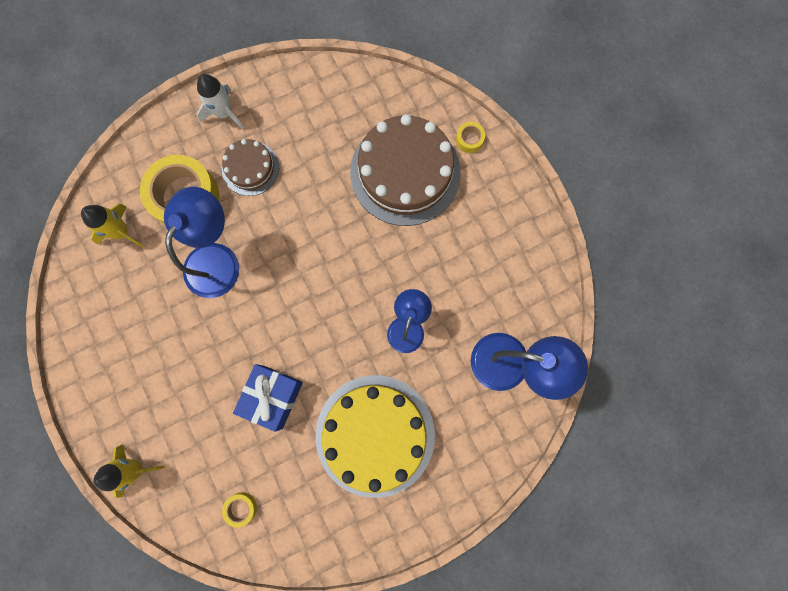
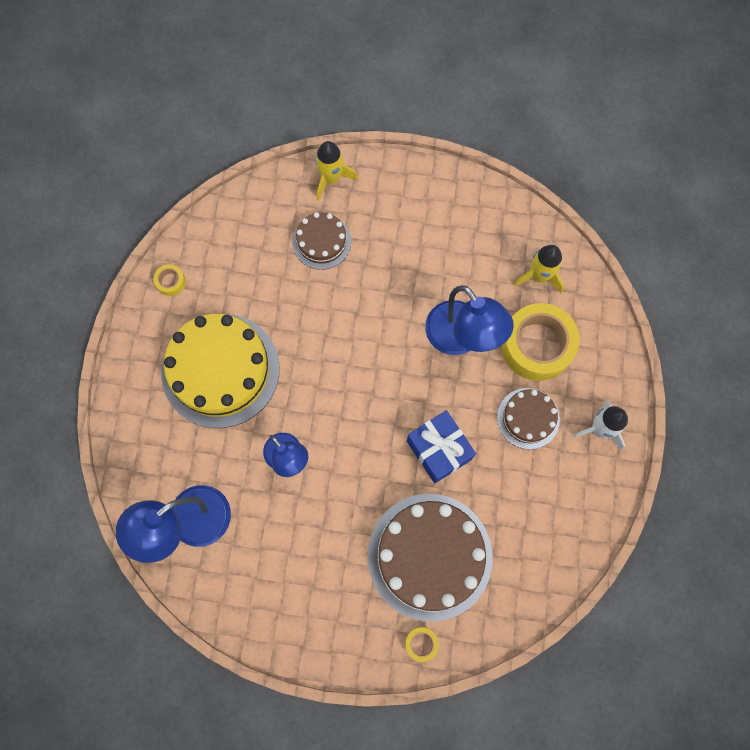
camera: 125 degrees right, 5 degrees down
(203, 433) = (321, 241): none -> brown cake
(241, 508) = (244, 235): yellow tape -> yellow tape (171, 282)
(273, 397) = (311, 311): blue gift -> blue gift (439, 450)

